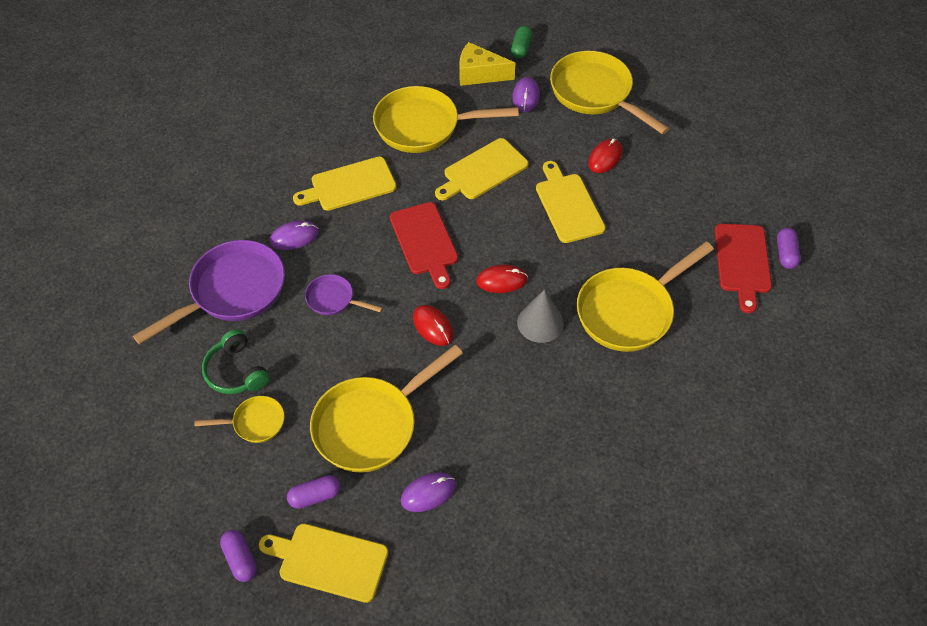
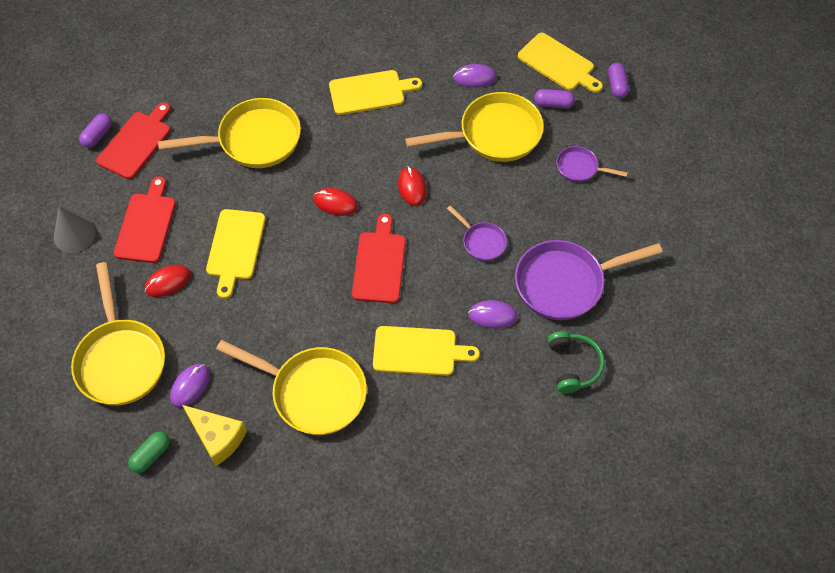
camera: 155 degrees left, 5 degrees up
(236, 371) = (583, 212): green headphones -> green headphones (573, 365)
(255, 422) = (580, 168): yellow pan -> purple pan
(483, 171) = (287, 315): yellow cutting board -> yellow cutting board (370, 92)
(540, 322) = (327, 158): grey cone -> grey cone (74, 234)
(664, 194) = (146, 225): none -> red cutting board

